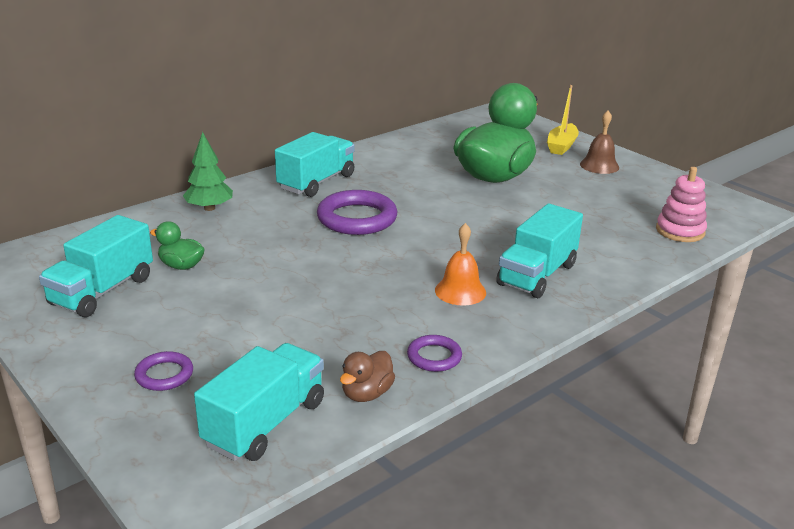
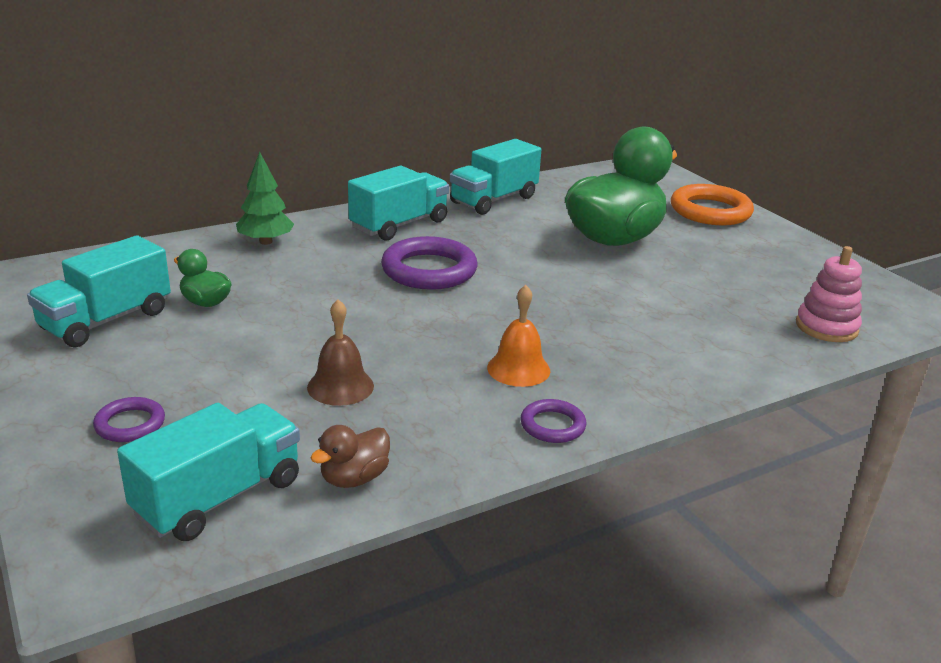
camera: 10 degrees right, 0 degrees up
(434, 357) = (454, 444): purple ring -> purple ring (552, 425)
(537, 275) = (622, 360): turquoise truck -> turquoise truck (494, 200)
(561, 146) = (710, 211): yellow boat -> orange ring
(599, 165) = (749, 238): brown bell -> brown bell (340, 386)

